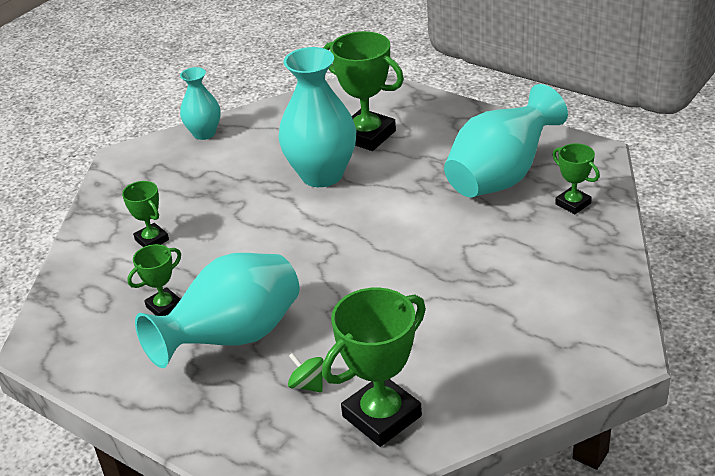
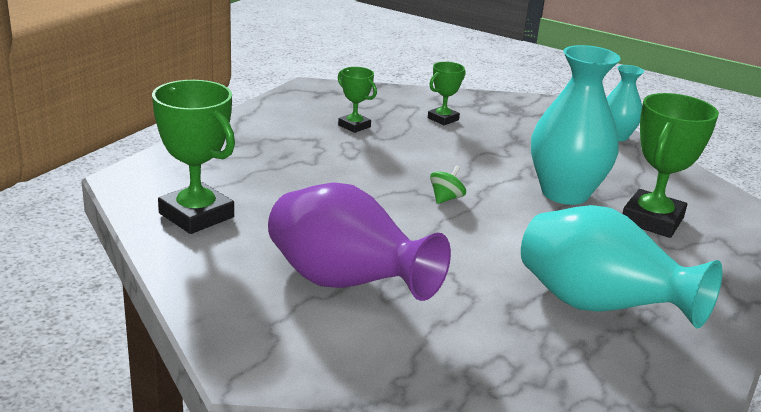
camera: 80 degrees right, 10 degrees down
(233, 338) = (311, 153): turquoise vase -> none
(307, 385) = (246, 183): green spinning top -> green spinning top (446, 198)
(493, 305) = (345, 284): none -> purple vase
(573, 203) = (553, 362): green trophy -> none

